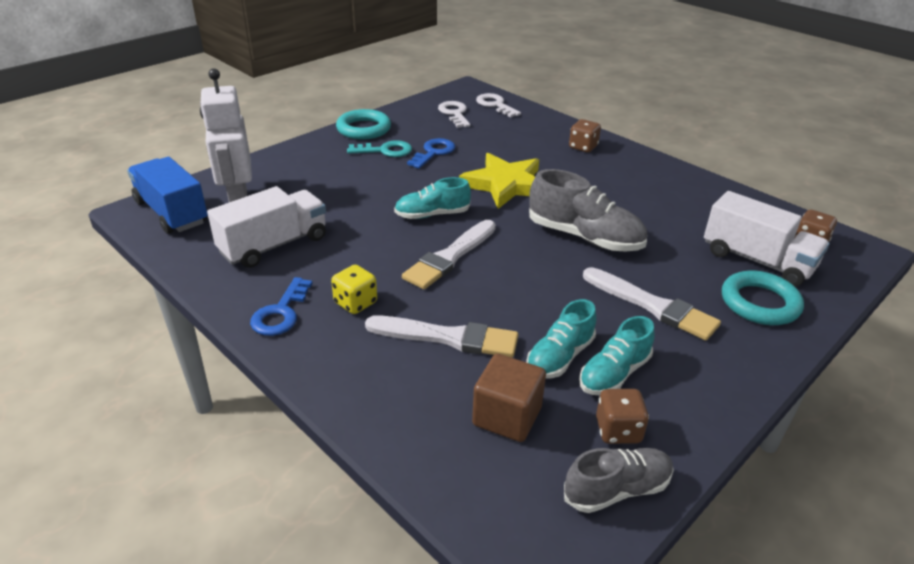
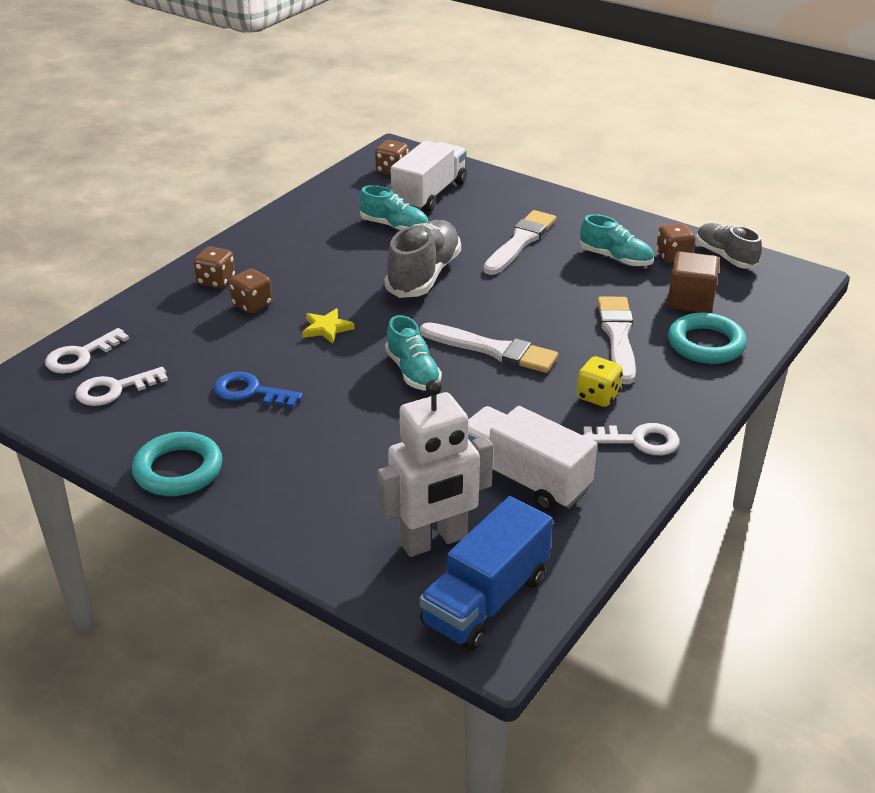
camera: 100 degrees left, 0 degrees up
(281, 313) = (639, 441): blue key -> white key
(385, 151) = (251, 435): turquoise key -> none
(505, 184) = (326, 328): yellow star -> yellow star, size x0.47
(546, 158) = (252, 305): none -> brown dice
(559, 357) = (610, 282): turquoise shoe -> turquoise shoe (394, 226)
(759, 303) = (493, 197): turquoise ring -> turquoise ring (706, 344)

